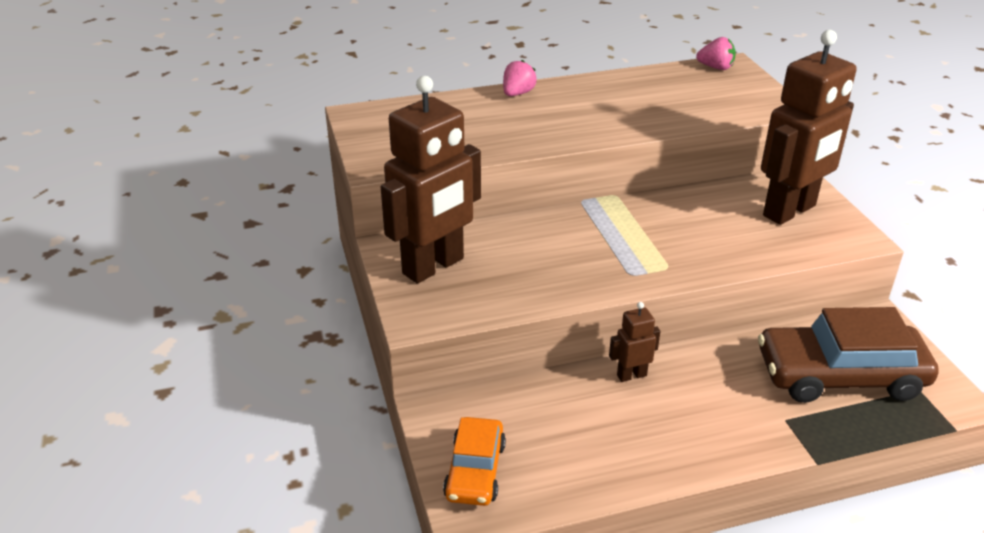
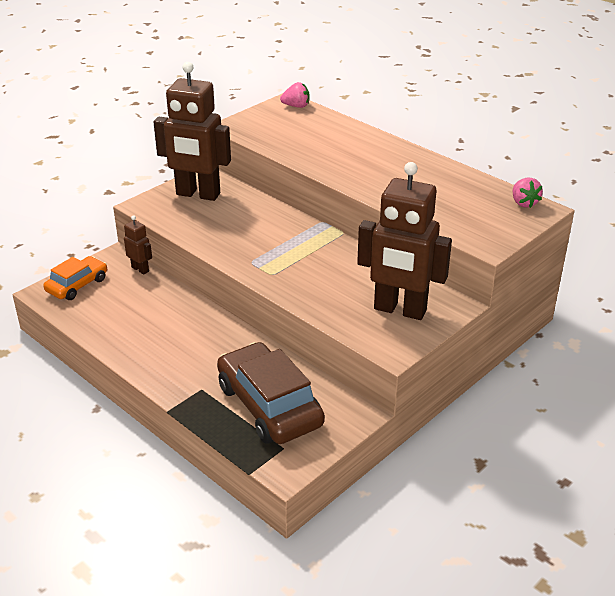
camera: 60 degrees right, 0 degrees up
(475, 471) = (77, 285): orange car -> orange car turned 150 degrees clockwise
(517, 93) = (377, 140): pink strawberry -> pink strawberry (296, 106)
(631, 375) = (199, 315): brown robot -> brown robot (140, 269)

